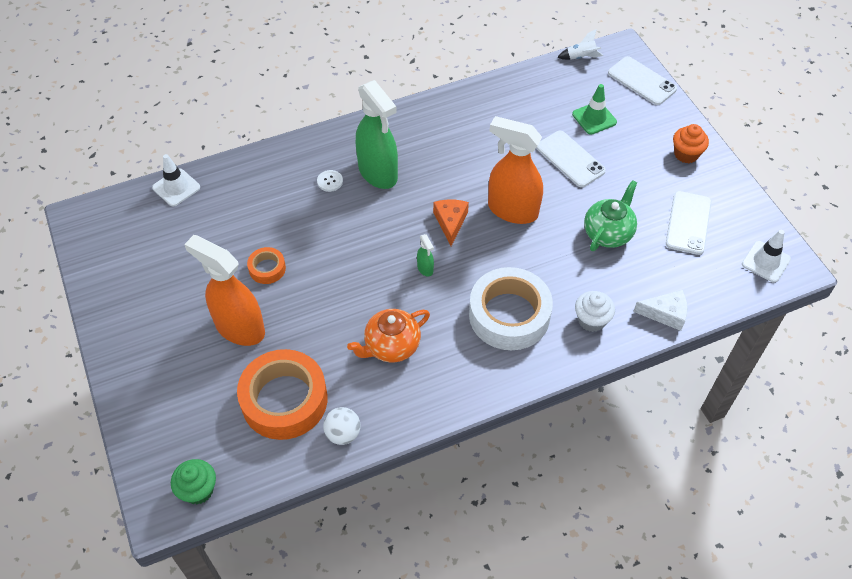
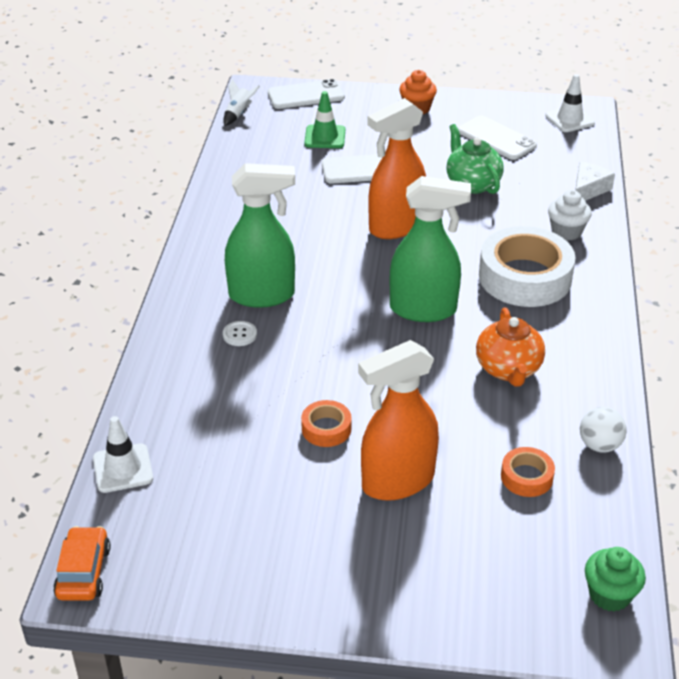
camera: 60 degrees left, 15 degrees down
(89, 213) = (83, 572): none -> orange car
(284, 400) = (526, 477): orange tape -> orange tape, size x0.47
(425, 268) = (423, 309): green spray bottle -> green spray bottle, size x2.45
(450, 222) = (376, 271): orange cheese -> none

